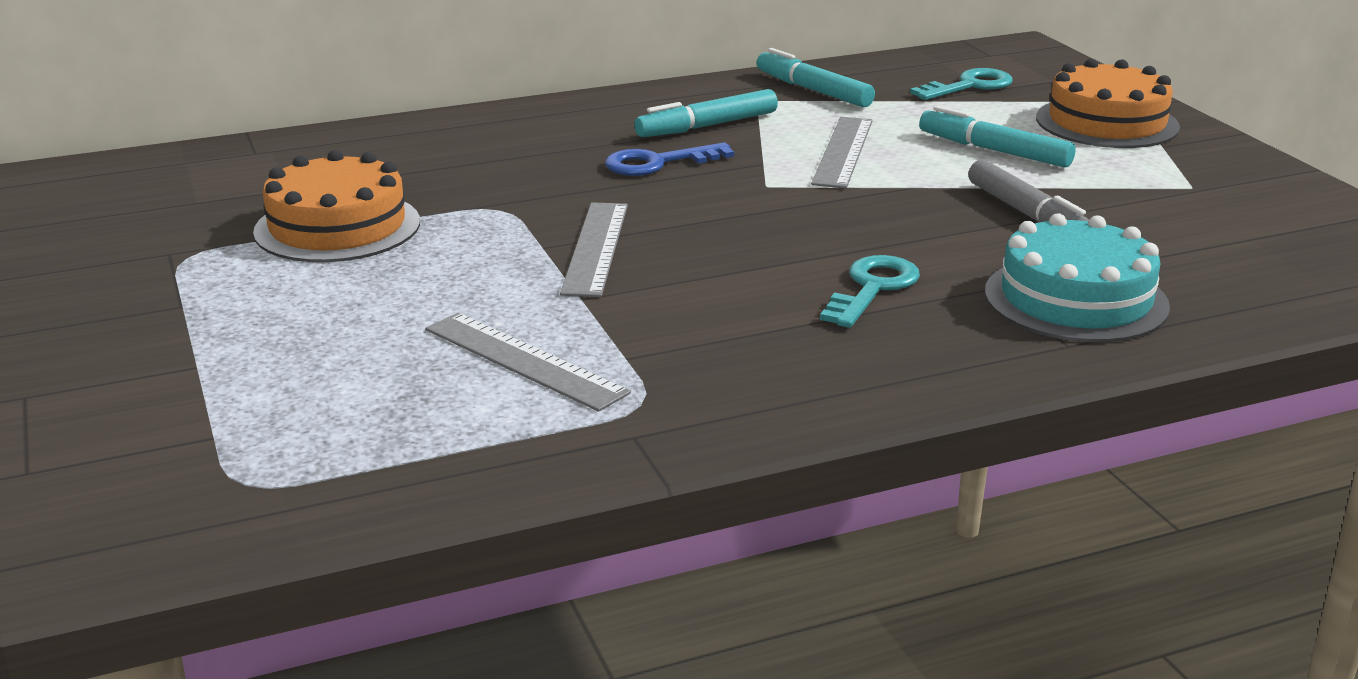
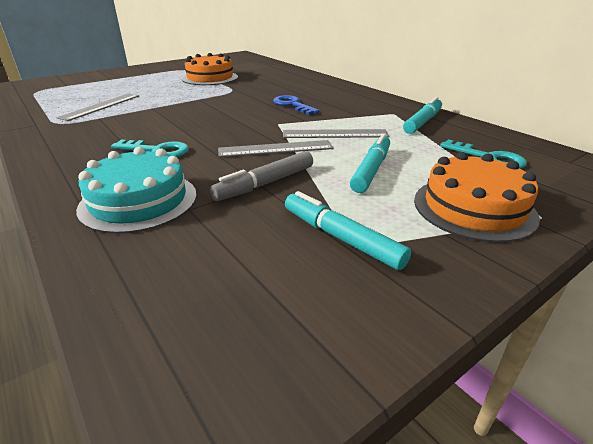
camera: 75 degrees right, 5 degrees up
(595, 248) = (198, 105): grey ruler -> grey ruler (275, 149)
(707, 126) = (345, 108): turquoise marker -> turquoise marker (340, 238)

